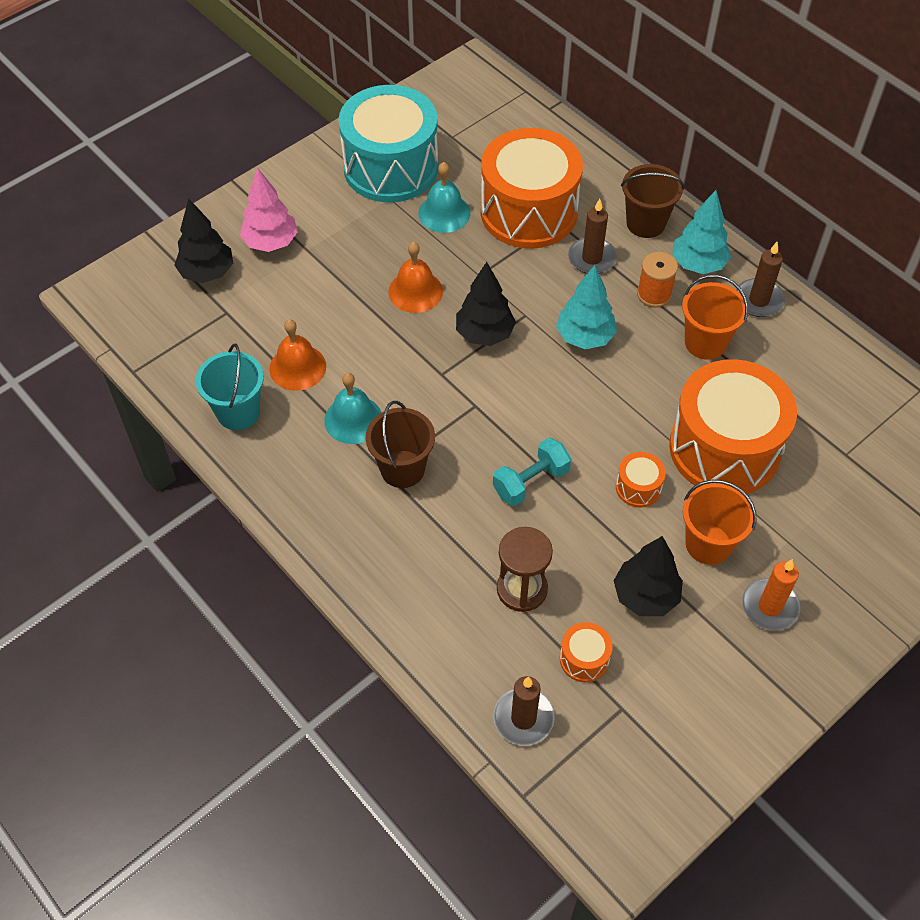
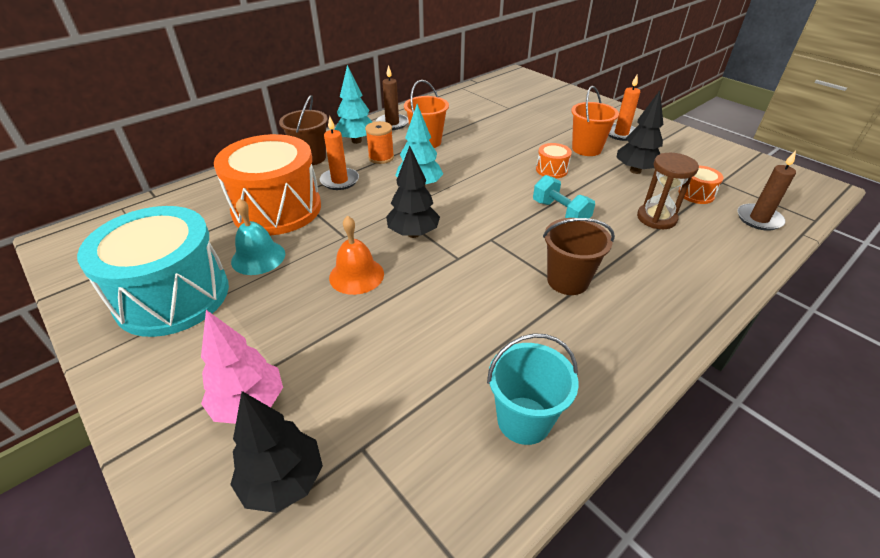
camera: 90 degrees left, 15 degrees down
(297, 367) = (453, 365): orange bell -> none
(353, 419) = (518, 315): turquoise bell -> none
(592, 258) = (339, 181): brown candle -> orange candle
(724, 448) = (512, 140): orange drum -> none

